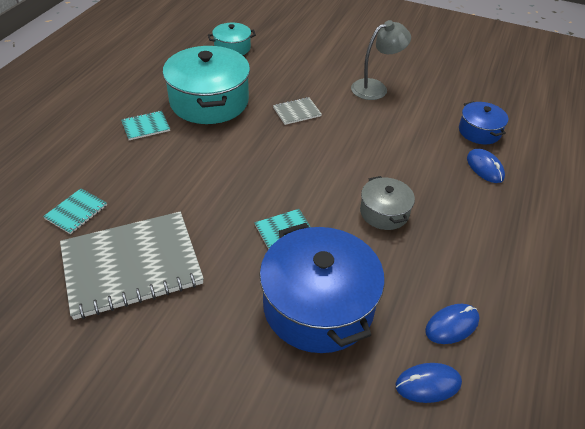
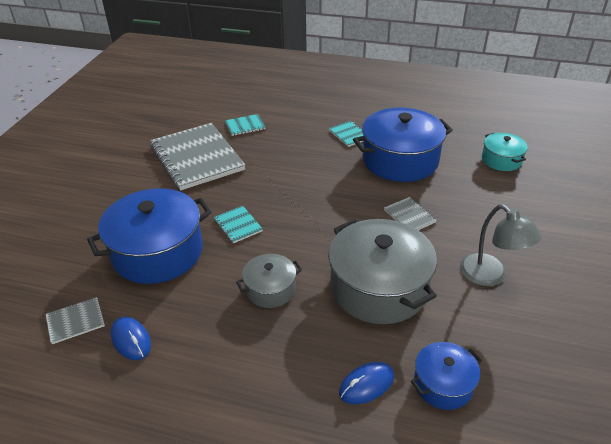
camera: 85 degrees right, 5 degrees down
(76, 212) = (245, 126): turquoise notebook -> turquoise notebook turned 45 degrees counterclockwise
(209, 101) = (400, 160): turquoise pot -> blue pot
(385, 145) = (379, 287): none -> grey pot
(428, 384) = (75, 321): blue mouse -> grey notebook

